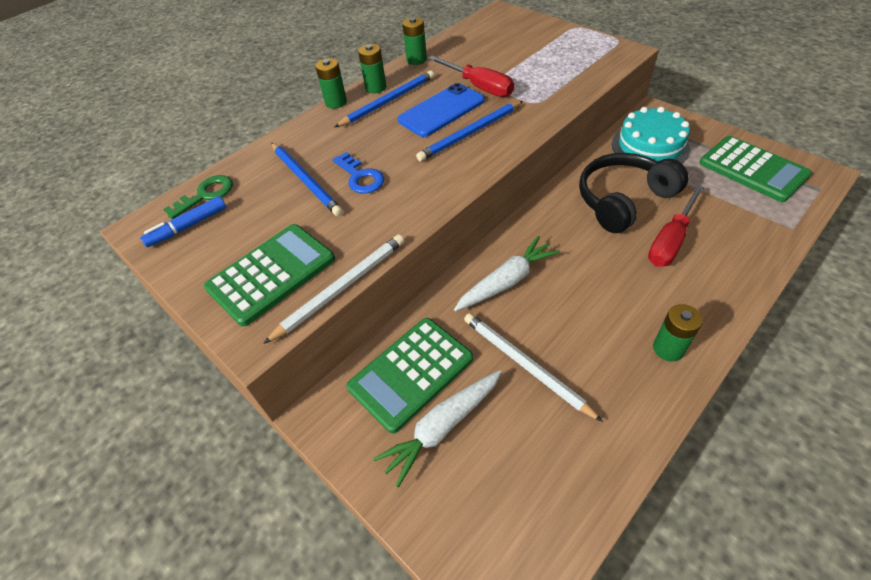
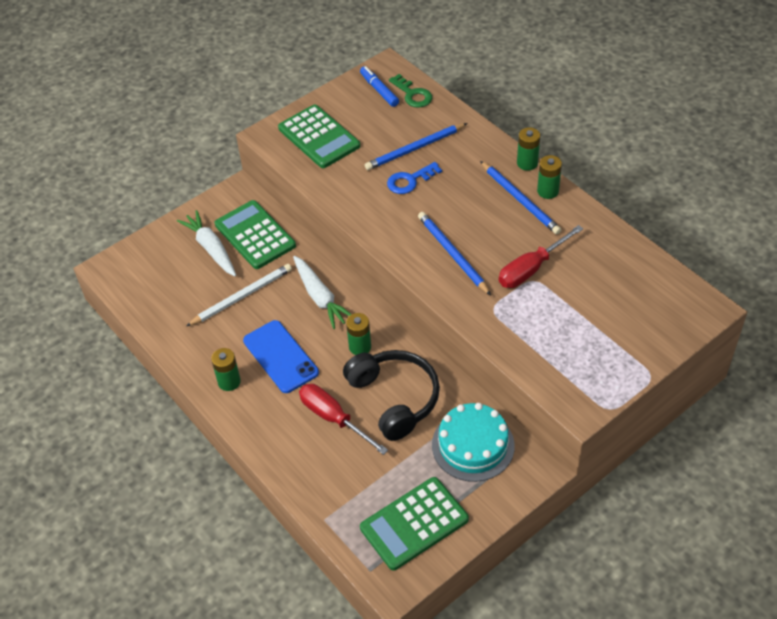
camera: 95 degrees right, 0 degrees up
(341, 288) = (295, 172): white pencil -> none
(416, 60) = (597, 224): green battery -> green battery (360, 347)
(441, 110) = (495, 237): blue phone -> blue phone (280, 356)

